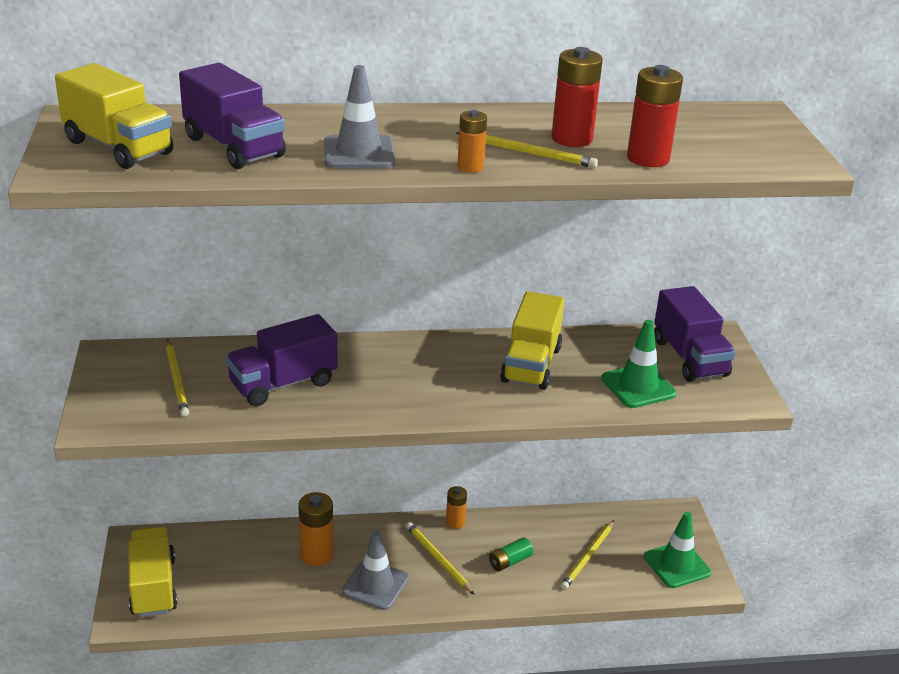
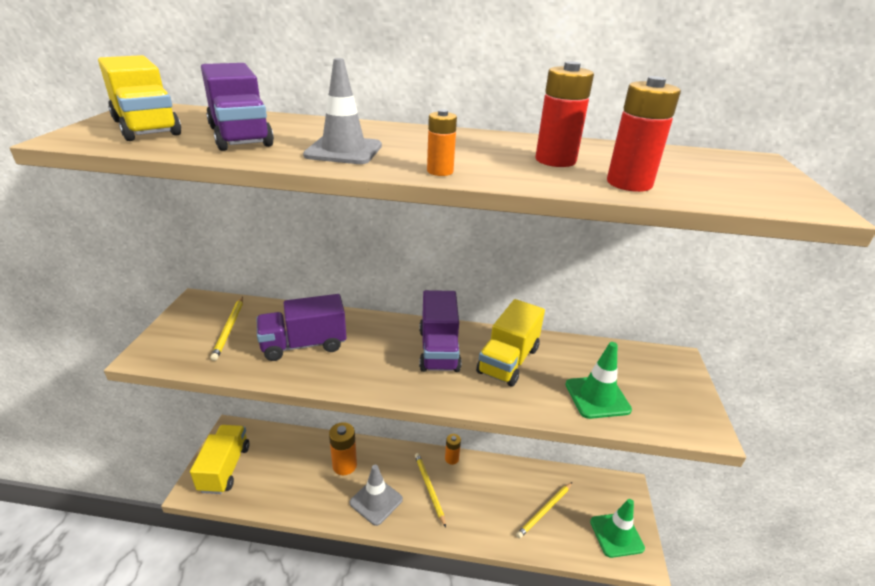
camera: 15 degrees right, 0 degrees up
(509, 561) = (482, 502): green battery -> none
(528, 153) = (505, 166): yellow pencil -> none
(689, 358) = (650, 376): purple truck -> purple truck (438, 350)

